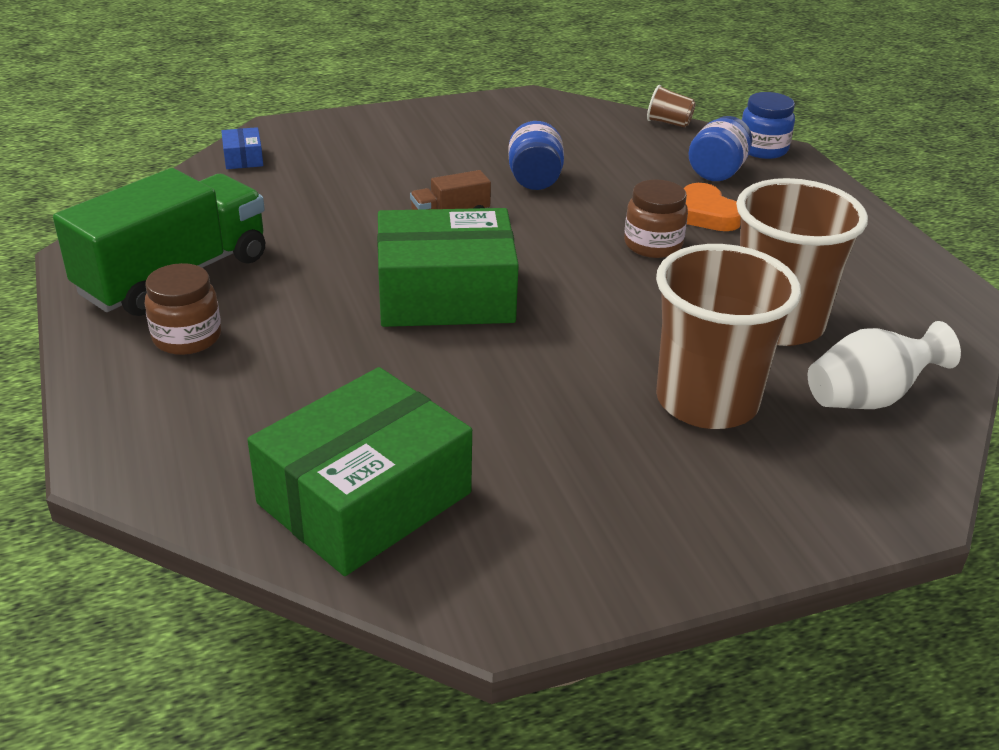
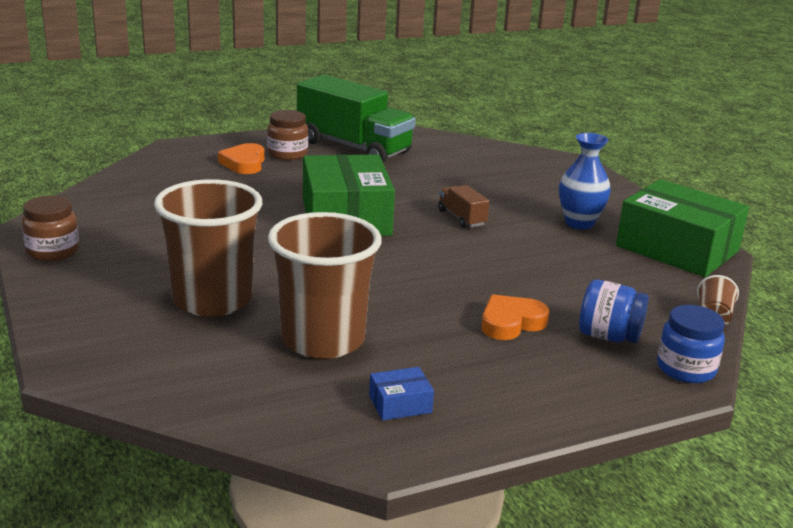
camera: 85 degrees right, 10 degrees down
(220, 381) = (244, 163): none -> orange heart
(243, 158) = (517, 155): blue box -> blue box (400, 404)
(364, 498) = (134, 199): green box -> green box (677, 248)
(465, 150) = (579, 223): none -> blue vase
(534, 180) = (538, 249): blue jar -> none
(653, 245) = (442, 294): brown jar -> brown jar (53, 251)
(868, 398) = (210, 370): white vase -> none

